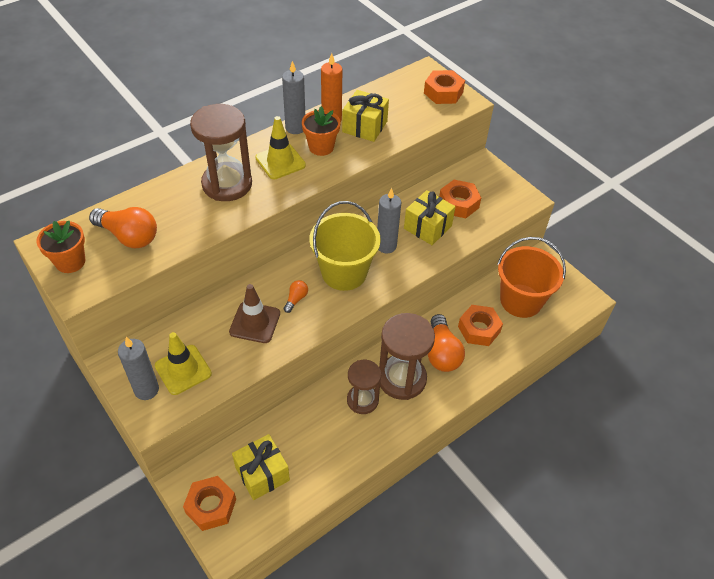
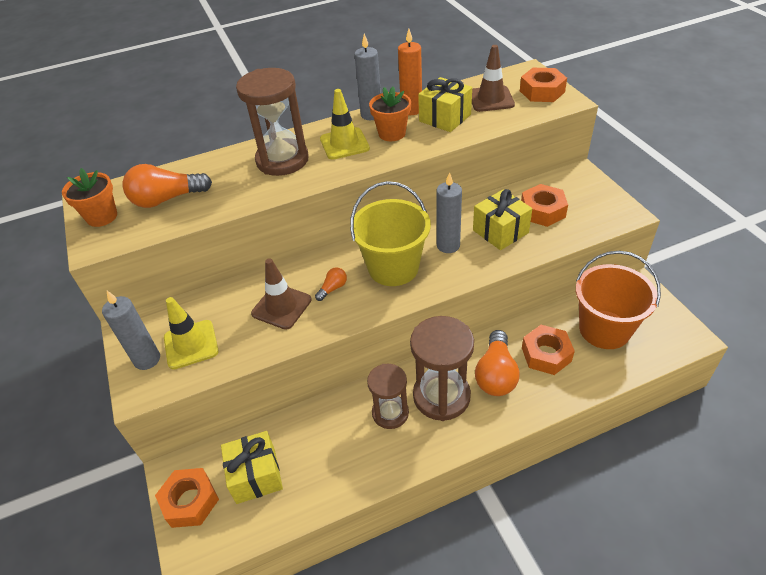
camera: 20 degrees right, 5 degrees down
(129, 236) = (167, 199): orange light bulb -> orange light bulb turned 120 degrees clockwise
(400, 103) = (491, 99): none -> brown traffic cone

